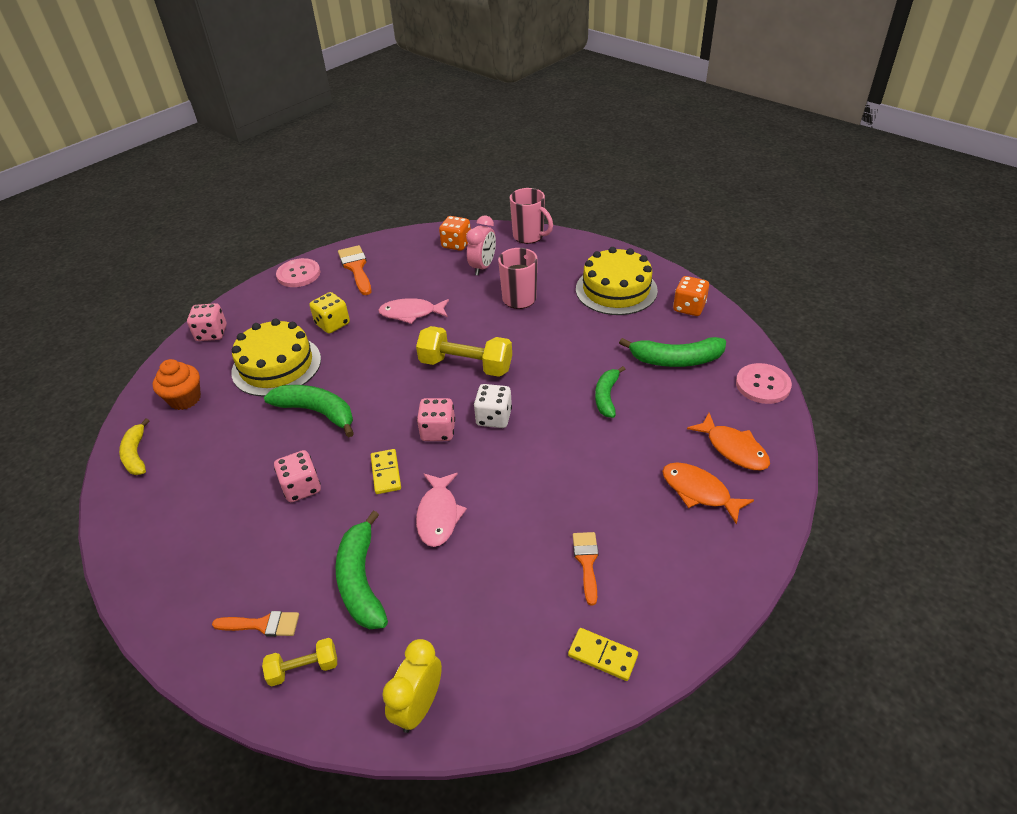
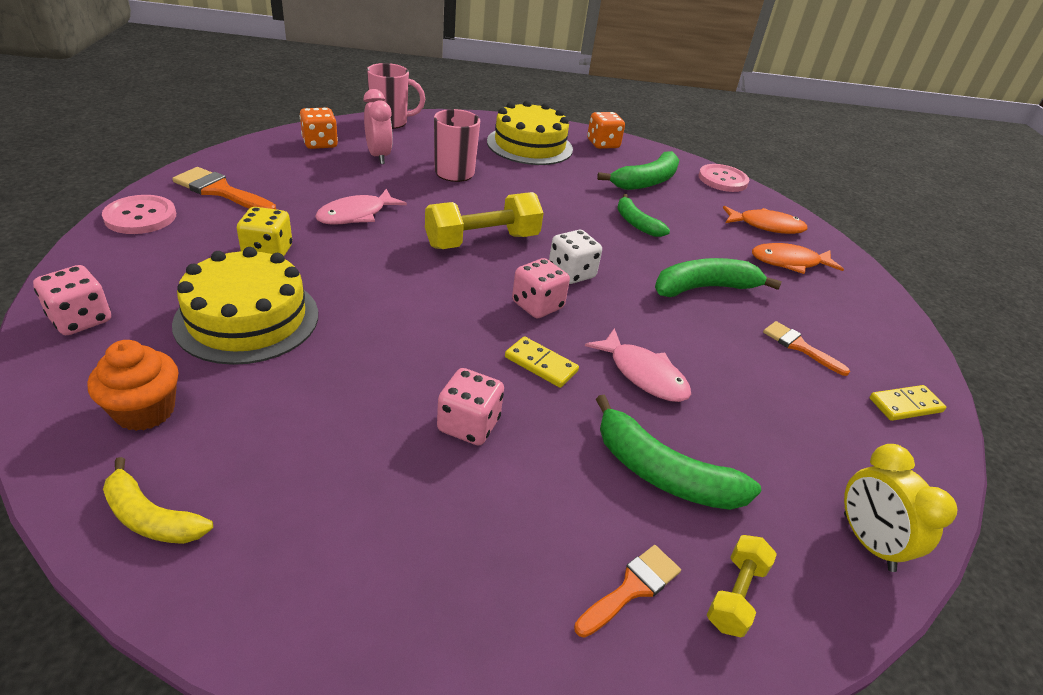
camera: 50 degrees left, 5 degrees down
(317, 412) = (376, 343): green banana -> green banana (704, 288)

